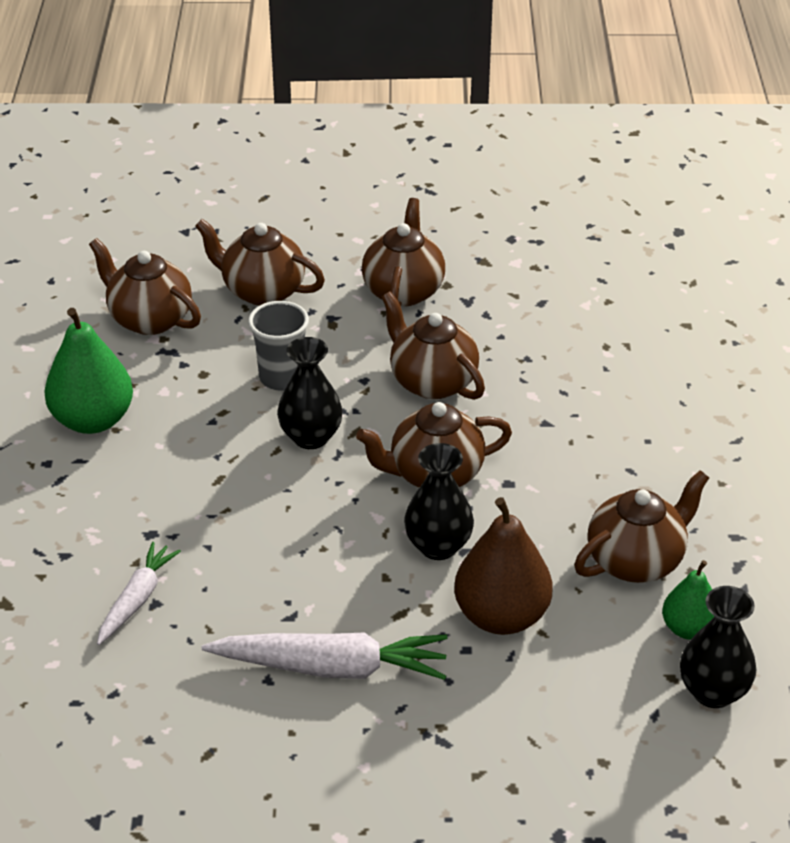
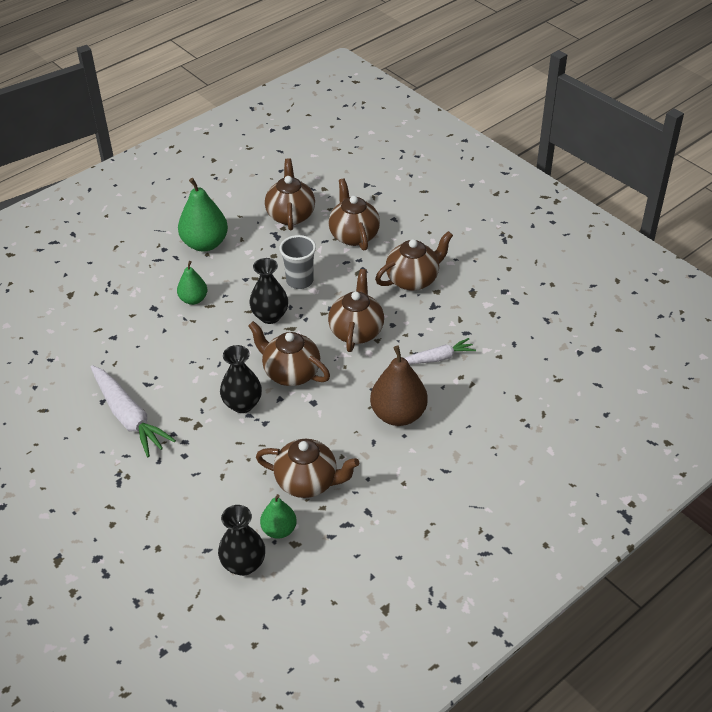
camera: 50 degrees right, 5 degrees up
(137, 599) = (110, 330): white carrot -> white carrot (437, 358)
(186, 487) = (193, 299): none -> green pear
(501, 616) = (218, 454): brown pear -> brown pear (398, 414)

